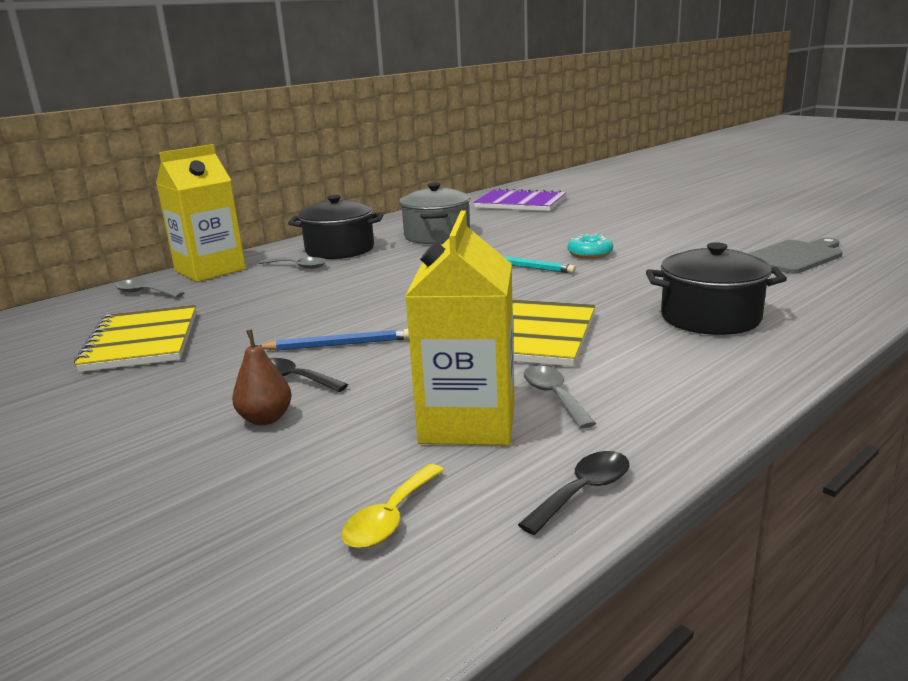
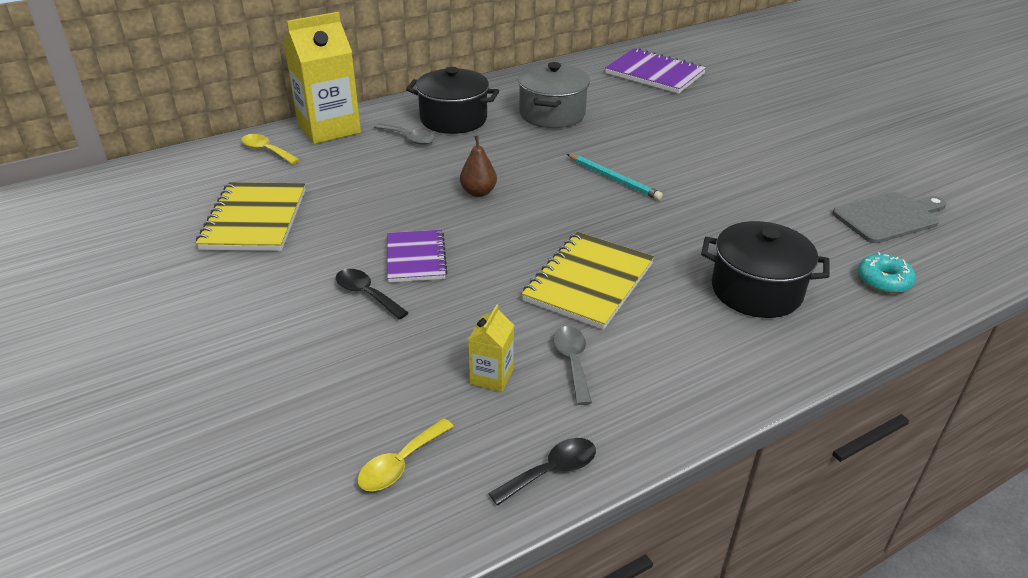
camera: 10 degrees right, 15 degrees up
(144, 292) = (266, 150): grey spoon -> yellow spoon
(266, 419) = (334, 337): brown pear -> brown pear (478, 192)
(339, 344) = (416, 258): blue pencil -> purple notebook
(468, 422) = (491, 376): yellow carton -> yellow carton, size x0.47
(590, 254) = (688, 173): turquoise donut -> turquoise donut (883, 281)

